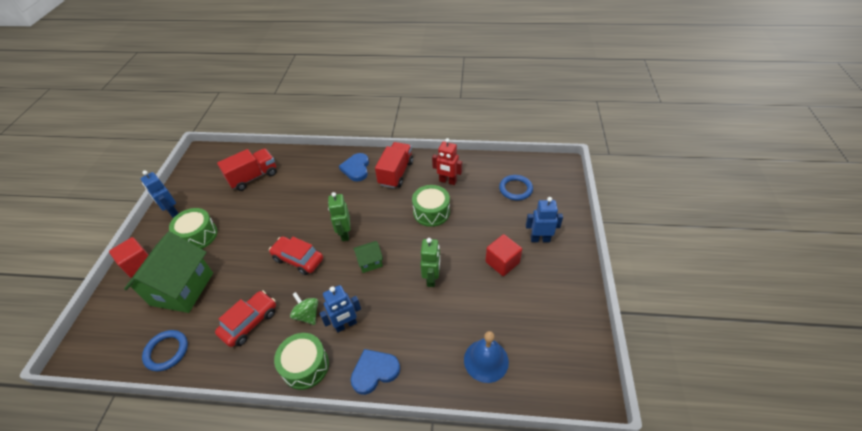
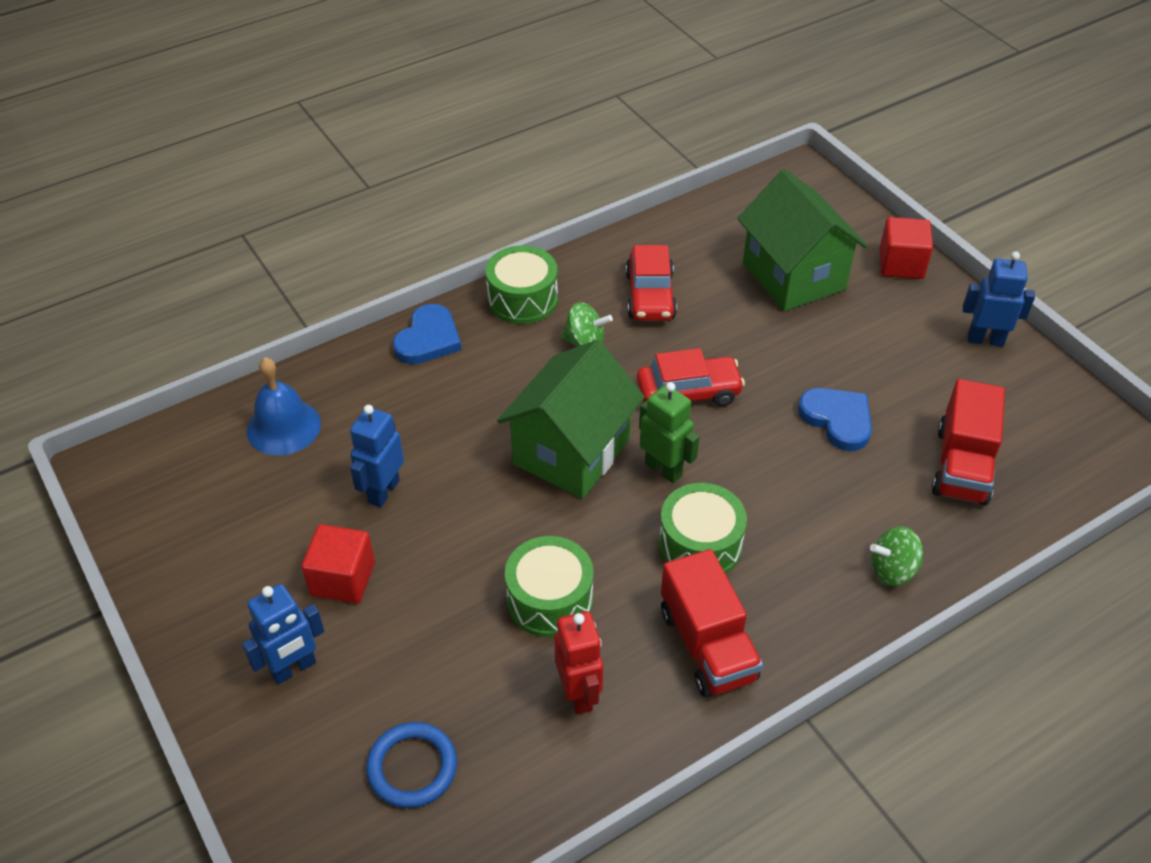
camera: 140 degrees right, 0 degrees up
(166, 351) = (708, 224): blue ring -> none
(198, 235) = (886, 336): green drum -> green drum (700, 545)
(318, 162) = (892, 570): none -> green spinning top
(346, 325) = (518, 361): blue robot -> blue robot (383, 491)
(356, 168) = (800, 604): blue heart -> blue heart (837, 420)
(370, 262) = (571, 452): green house -> green house, size x2.19
(432, 278) = (447, 485): green robot -> none
(447, 181) = (579, 694): red robot -> red robot turned 90 degrees clockwise

